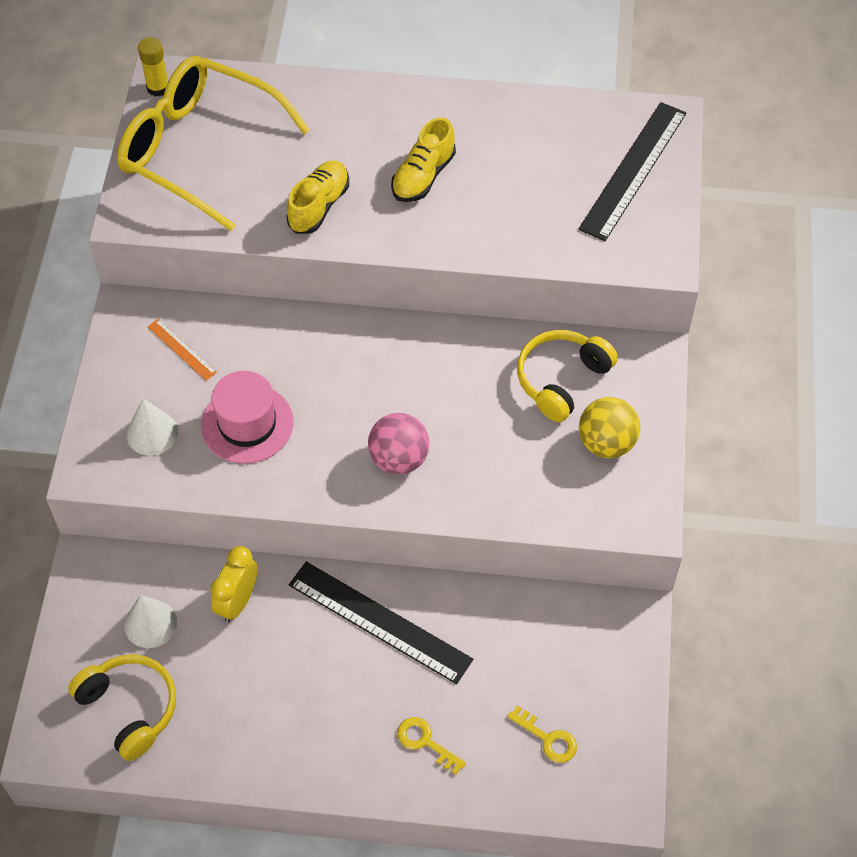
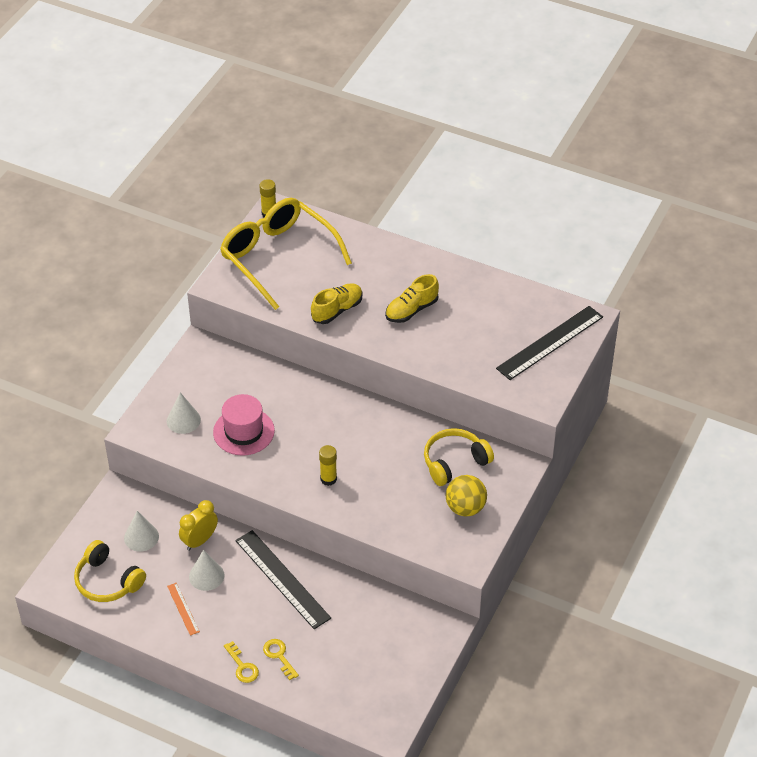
camera: 20 degrees right, 10 degrees down
(129, 708) = (108, 581): yellow headphones -> yellow headphones turned 150 degrees clockwise
(182, 349) = (223, 377): orange ruler -> orange ruler (183, 609)
(270, 653) = (206, 576): none -> white cone
(399, 459) = (328, 479): pink ball -> yellow glue stick
(548, 739) = (357, 678): yellow key -> yellow key (242, 666)

